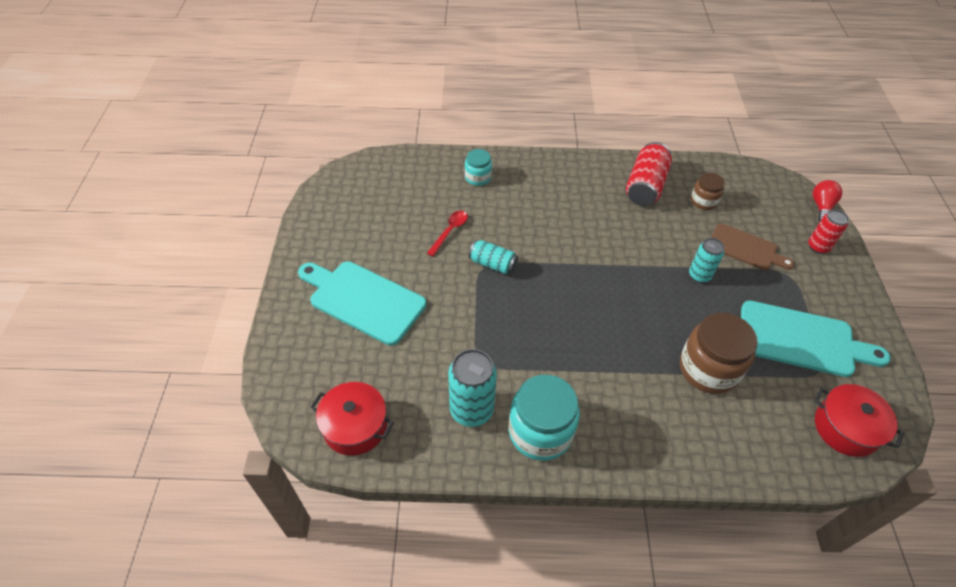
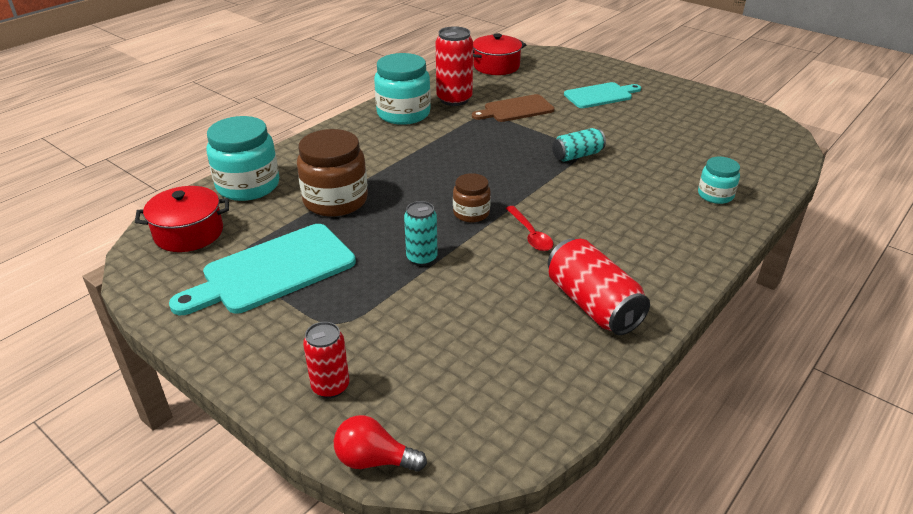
camera: 130 degrees right, 15 degrees down
(363, 300) = (600, 95): turquoise cutting board -> turquoise cutting board, size x0.64
(450, 231) = (642, 151): red spoon -> red spoon (530, 234)
(471, 410) = (454, 99): turquoise can -> red can
(703, 201) = (516, 338): brown jar -> brown jar (471, 213)
(745, 248) = (409, 318): brown cutting board -> brown cutting board (516, 109)
(765, 449) = (248, 186): none -> turquoise jar
(821, 207) = (374, 460): red light bulb -> red light bulb turned 135 degrees clockwise

